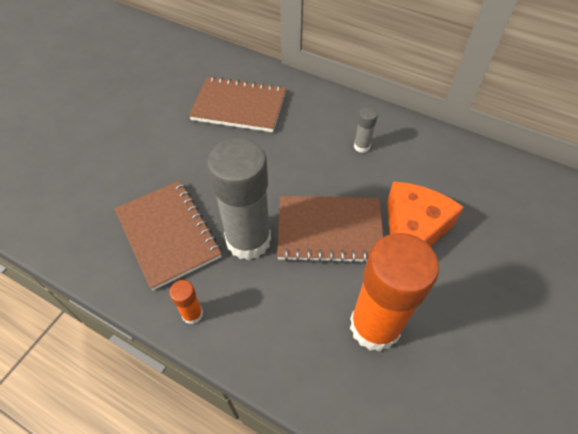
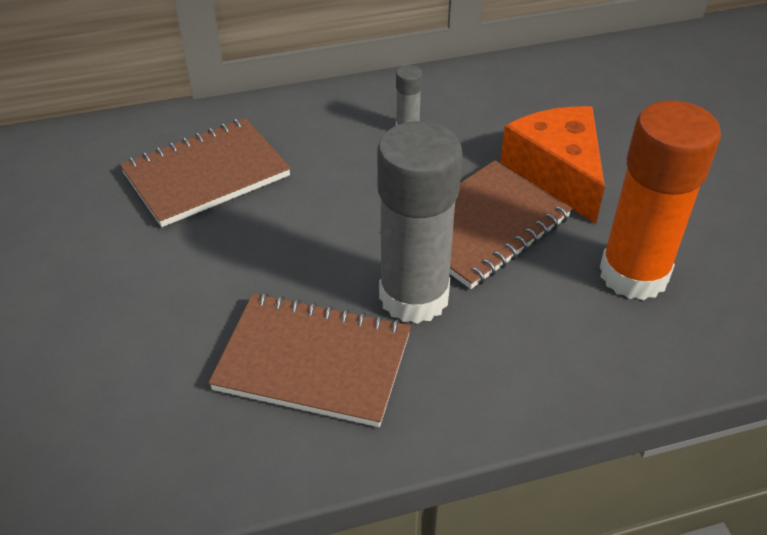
camera: 45 degrees left, 10 degrees down
(192, 314) = (455, 410): orange glue stick -> none

